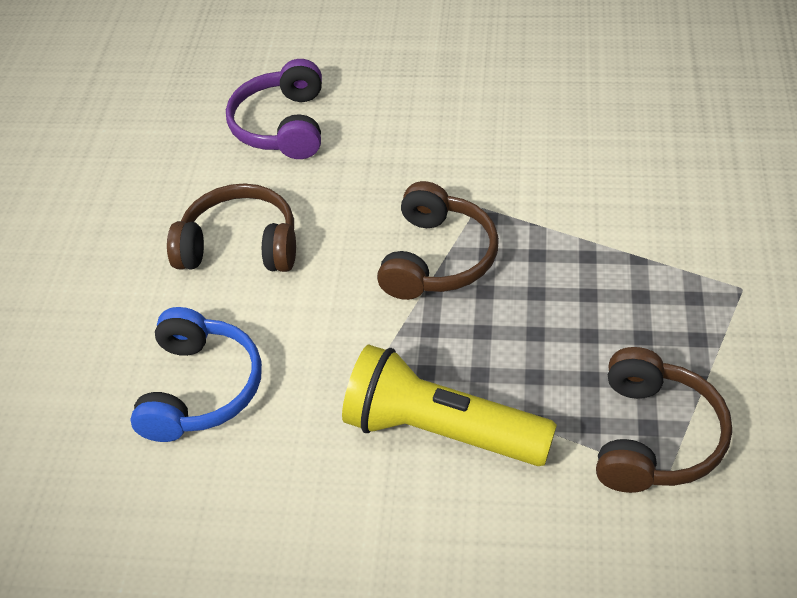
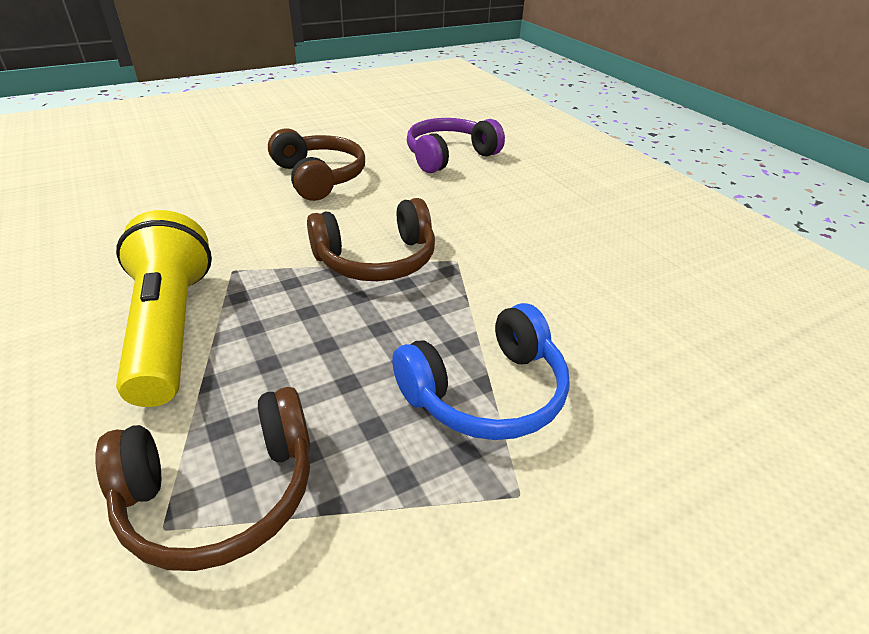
camera: 50 degrees right, 10 degrees down
(200, 389) = (170, 206): blue headphones -> blue headphones (486, 392)

